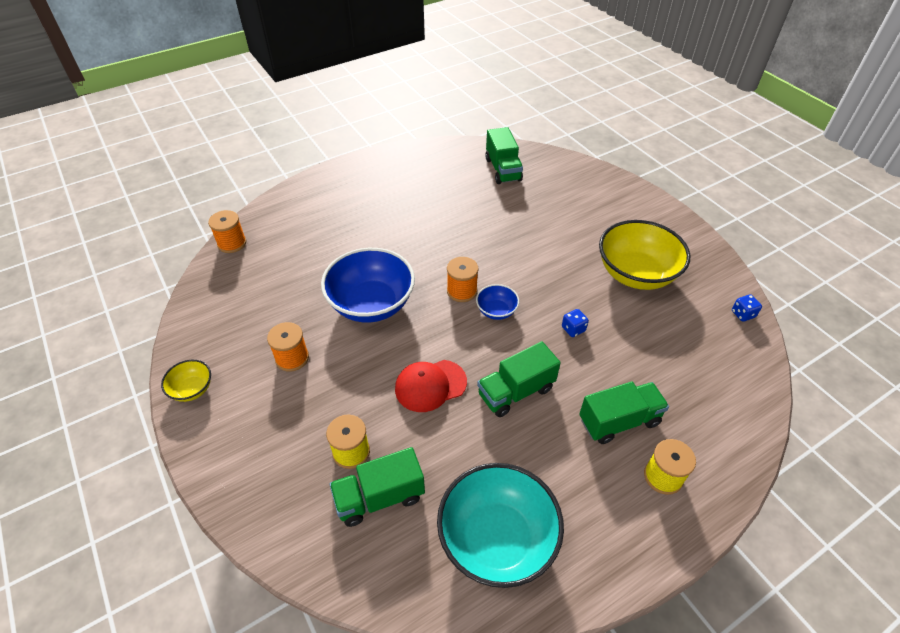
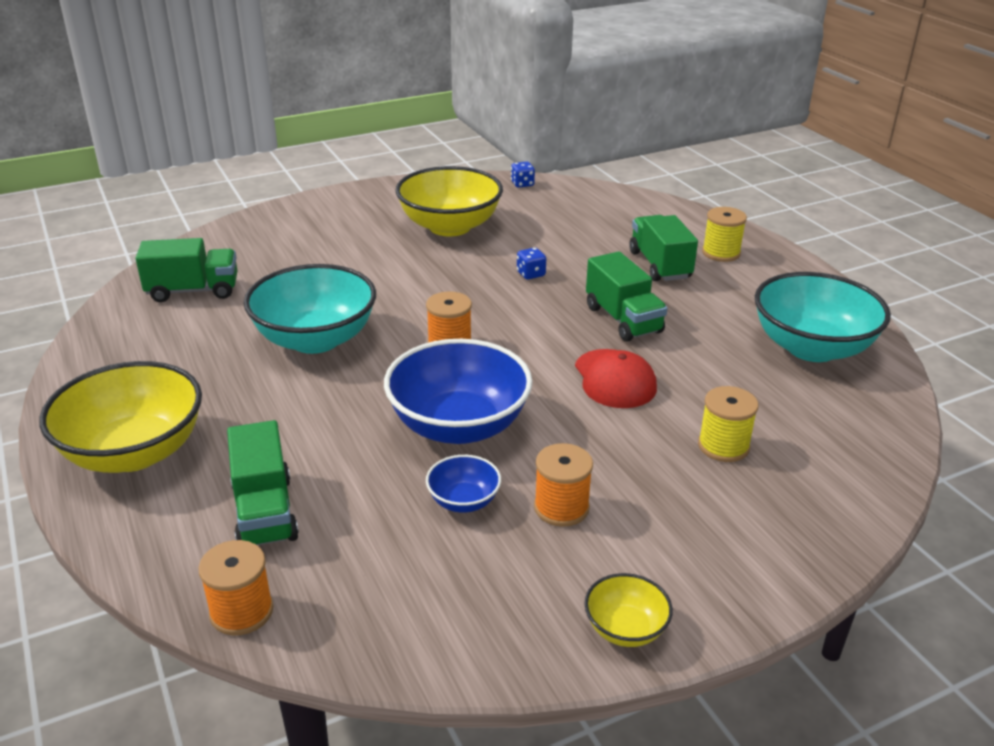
camera: 85 degrees left, 15 degrees down
(346, 185) = (134, 452): none -> yellow bowl
(380, 497) = (783, 423): green truck -> green truck (265, 512)
(458, 228) = (315, 339): none -> turquoise bowl
(496, 311) = (492, 321): blue bowl -> blue bowl (463, 501)

